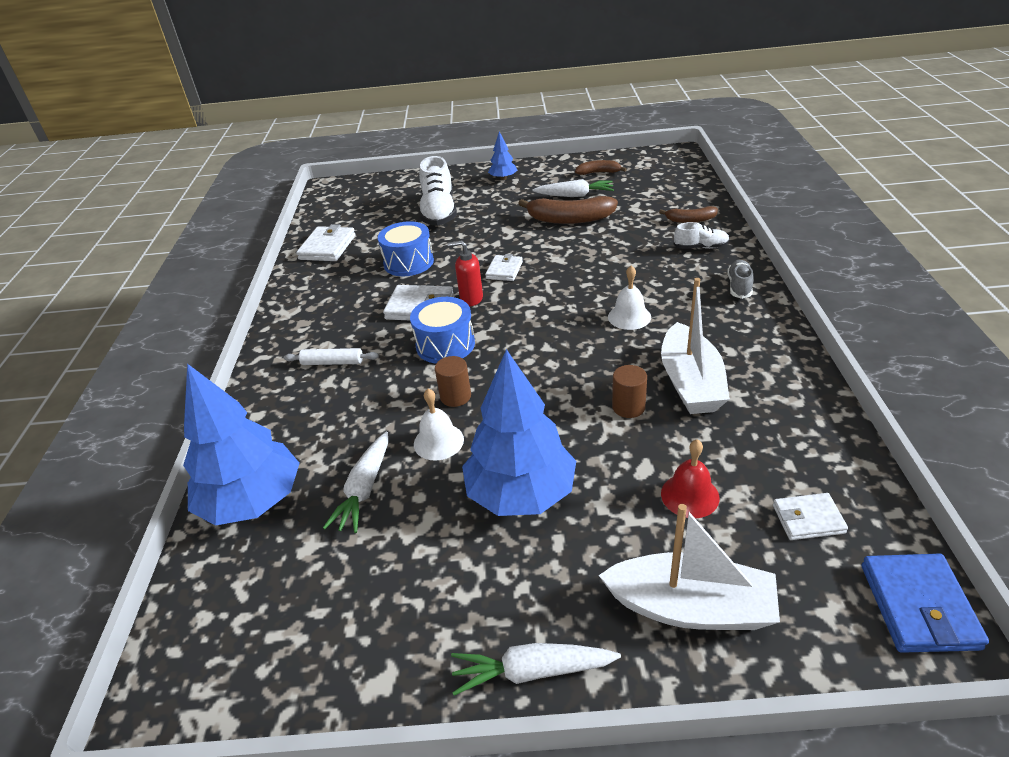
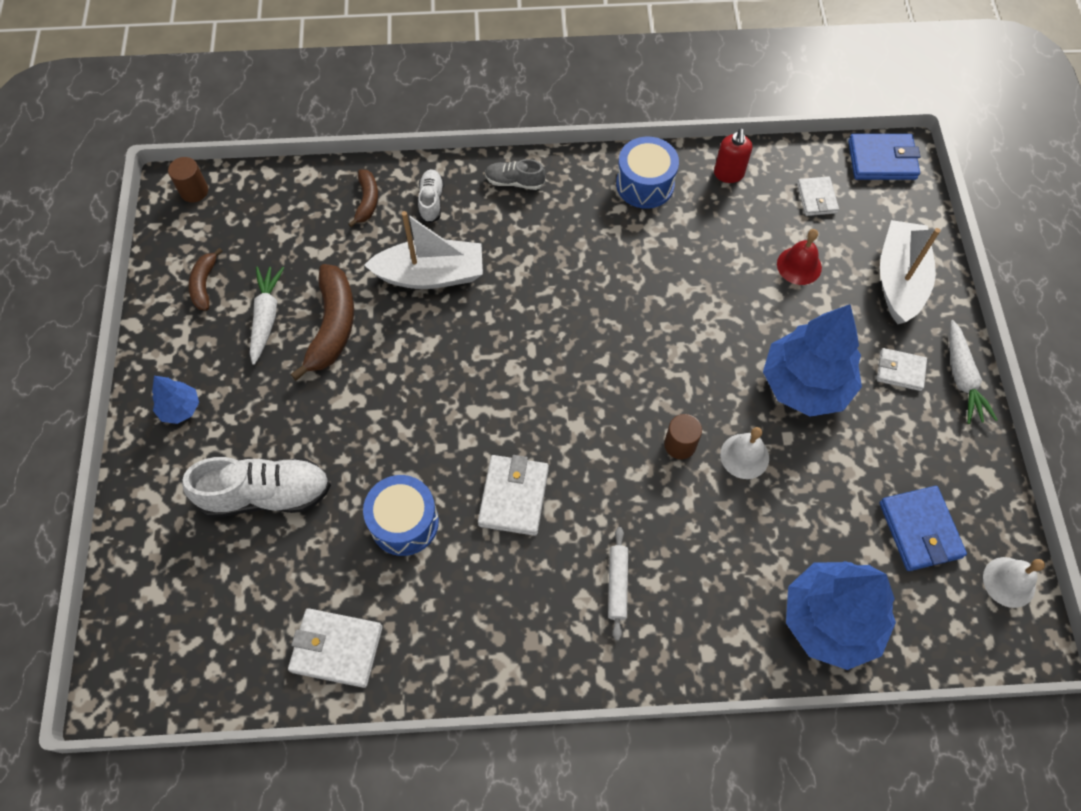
camera: 95 degrees left, 25 degrees up
(325, 592) = (920, 530): none -> blue wallet
(364, 489) = (808, 516): white carrot -> none
(445, 345) = (592, 461): blue drum -> blue drum (645, 184)
(471, 299) = (503, 438): red soap dispenser -> red soap dispenser (728, 174)
(504, 270) = (445, 403): white wallet -> white wallet (900, 371)
(628, 407) = (697, 296): brown cylinder -> brown cylinder (194, 191)
(629, 317) = (557, 282): white bell -> white bell (1009, 582)
(690, 383) = (665, 245): white boat -> white boat (431, 275)

